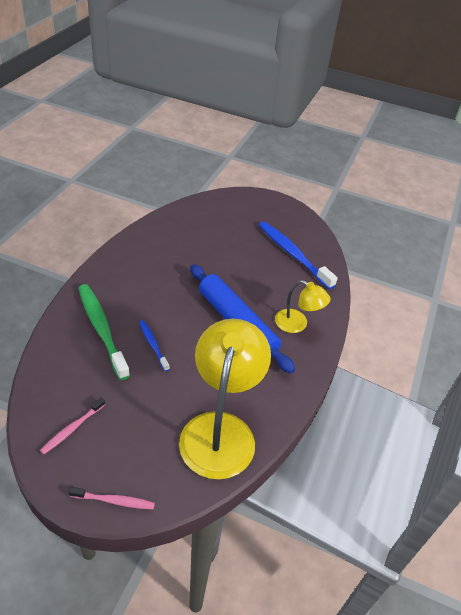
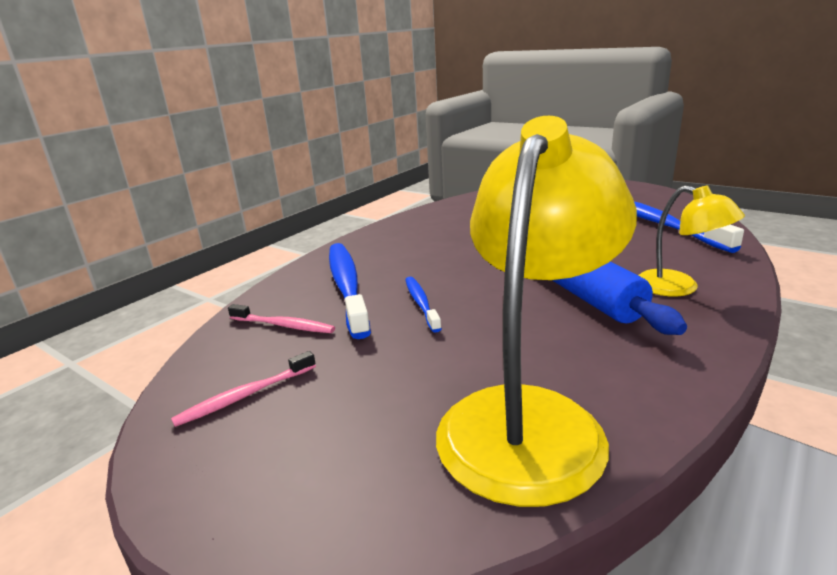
camera: 20 degrees right, 20 degrees down
(101, 329) = (347, 286): green toothbrush -> blue toothbrush
(114, 501) = (268, 522): pink toothbrush -> pink toothbrush (284, 325)

